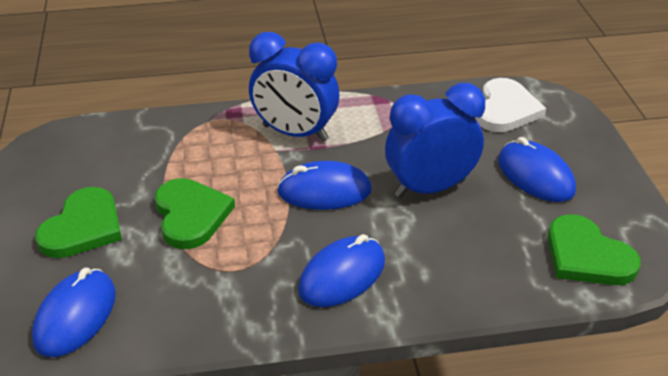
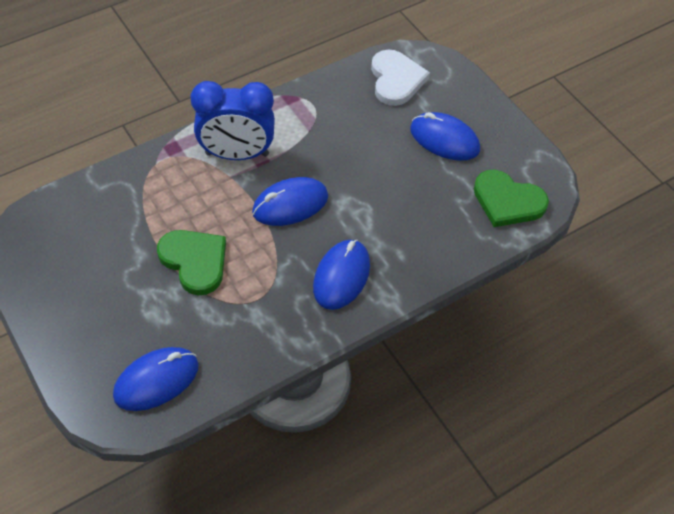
camera: 25 degrees left, 15 degrees up
(76, 316) = (156, 381): blue mouse -> blue mouse turned 60 degrees clockwise
(83, 227) = (111, 302): green heart -> none
(430, 188) = (370, 176): blue clock -> none

